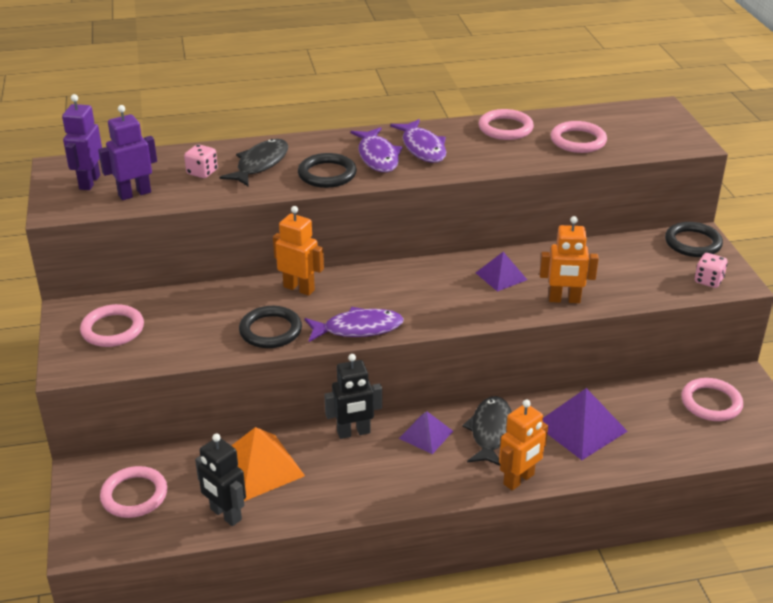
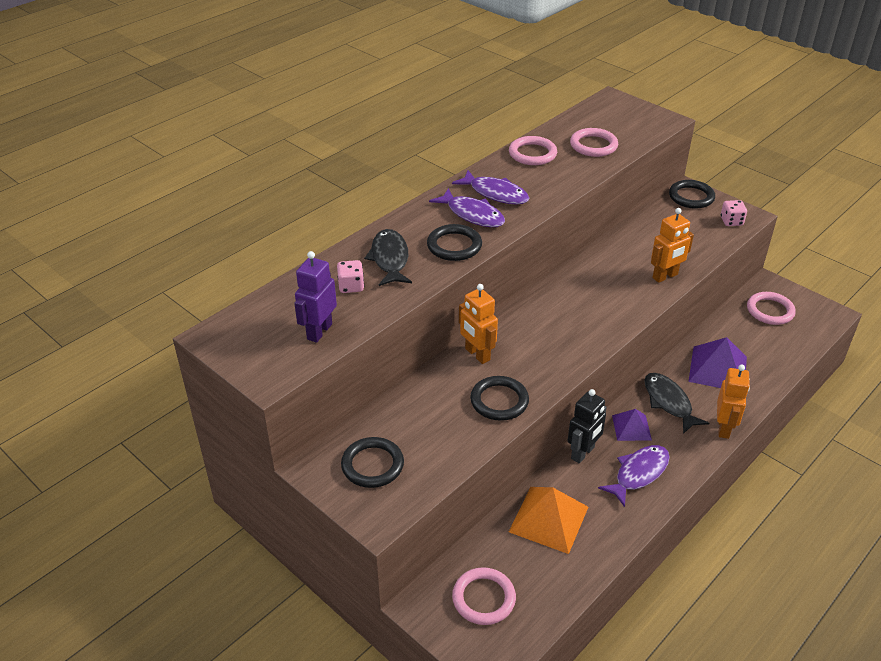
camera: 35 degrees left, 5 degrees up
(89, 182) = (263, 338): purple robot -> none
(112, 329) = (372, 465): pink ring -> black ring
(225, 514) = (568, 571): black robot -> none
(299, 288) = (477, 354): orange robot -> orange robot turned 120 degrees counterclockwise
(358, 328) = (560, 367): purple fish -> purple fish (638, 473)
(501, 276) = (605, 277): purple pyramid -> none

